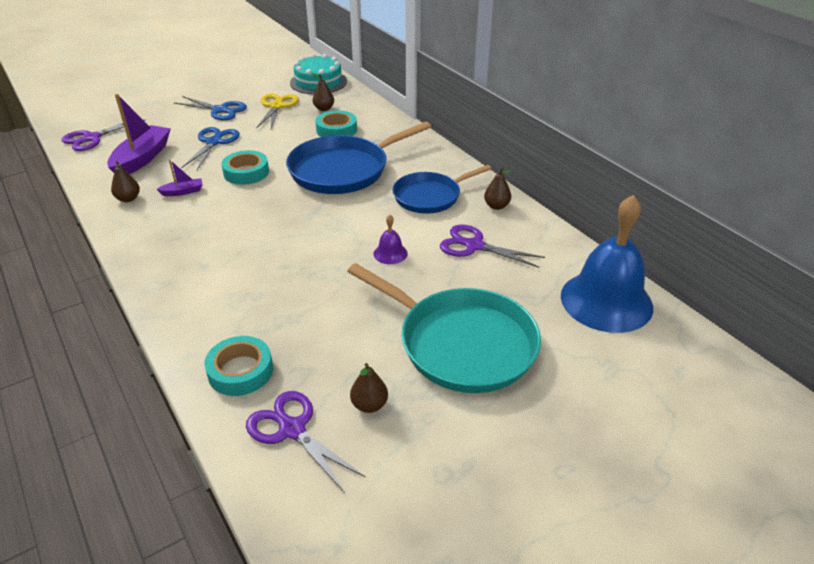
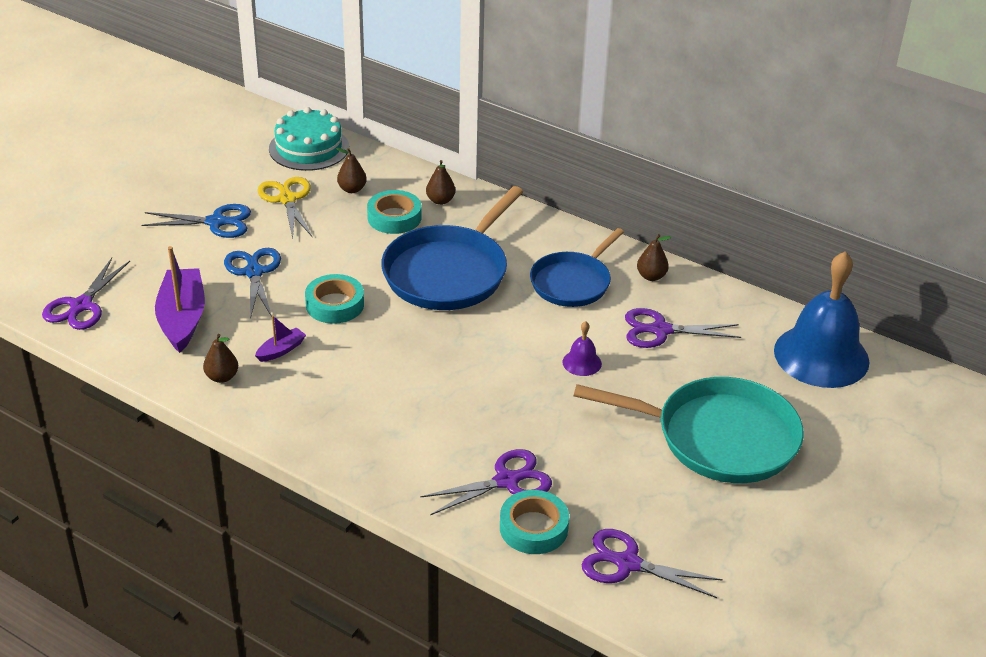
camera: 25 degrees left, 0 degrees up
(253, 326) = (506, 481): none -> purple scissors
(369, 405) = (678, 520): brown pear -> brown pear (440, 200)

